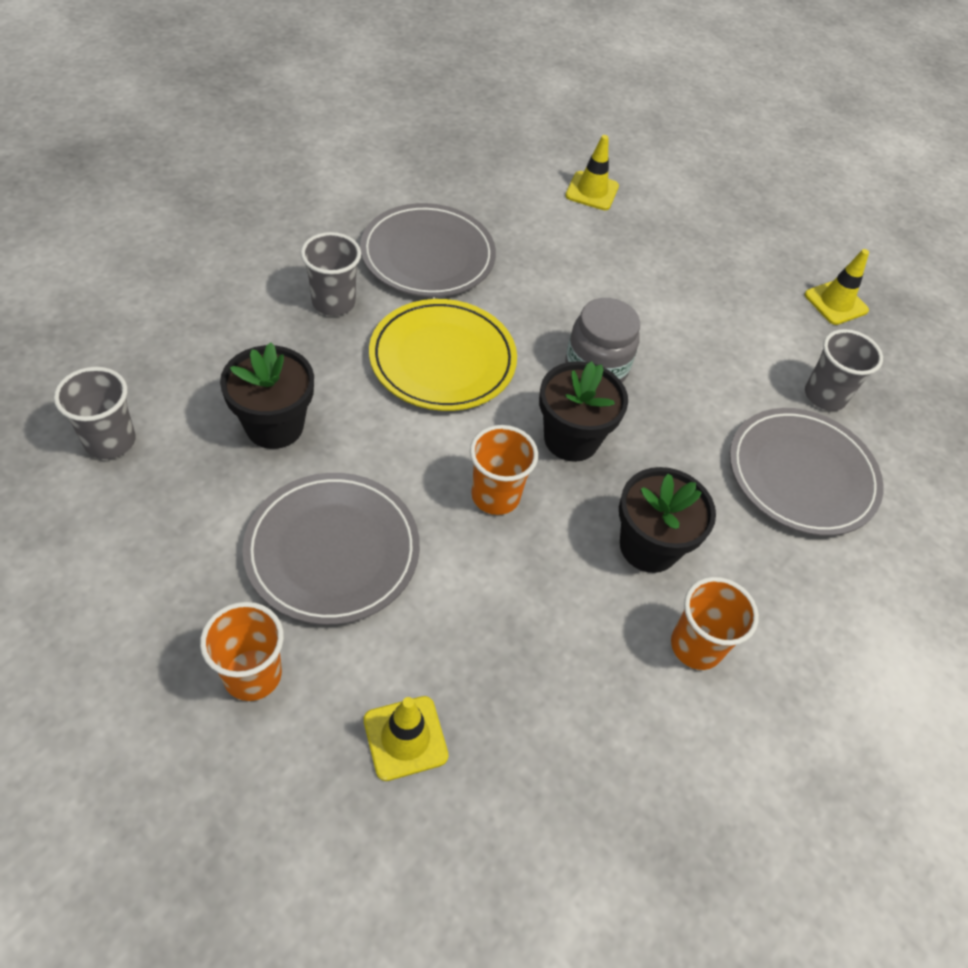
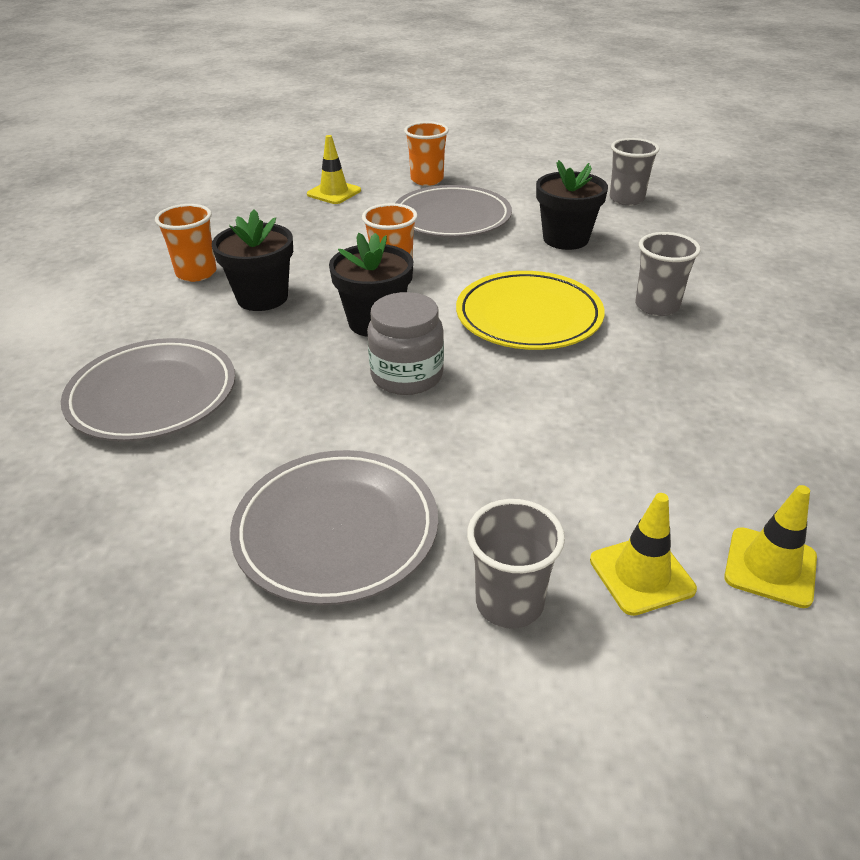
camera: 150 degrees right, 15 degrees down
(428, 256) = (662, 377): grey plate -> grey plate (336, 530)
(824, 396) = (150, 480): grey cup -> grey cup (509, 603)
(835, 303) = (173, 627): yellow traffic cone -> yellow traffic cone (770, 567)

